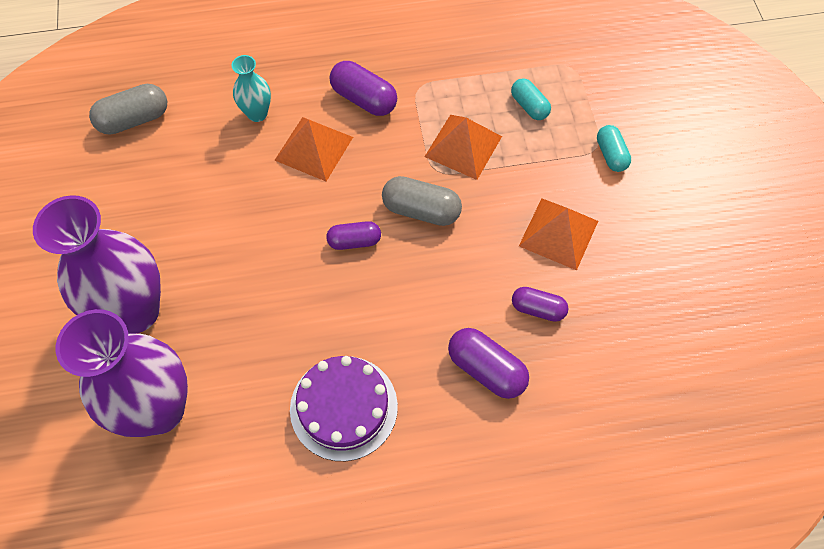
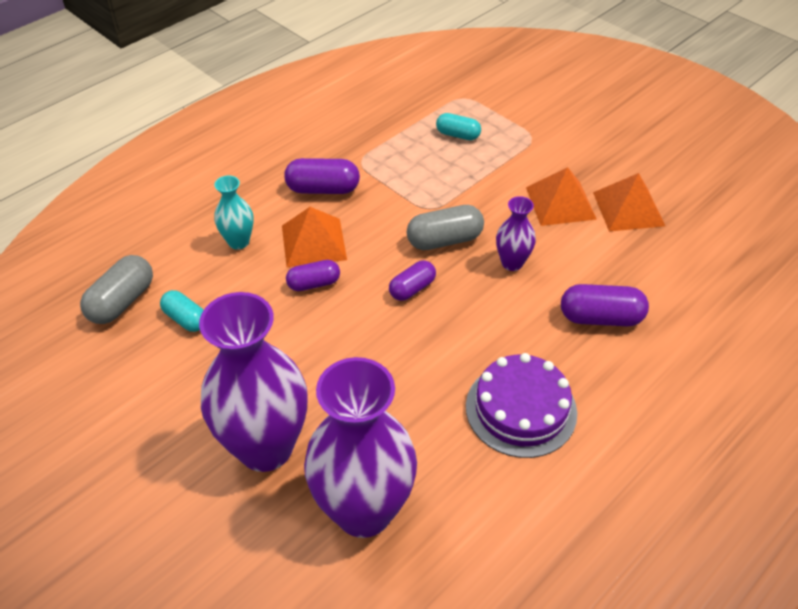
camera: 35 degrees left, 15 degrees down
(459, 268) = (512, 263): none -> purple vase
(463, 146) = (434, 183): orange pyramid -> orange pyramid (628, 209)
(538, 309) = (596, 258): purple capsule -> purple capsule (314, 283)
(611, 155) = (546, 137): turquoise capsule -> turquoise capsule (185, 319)

